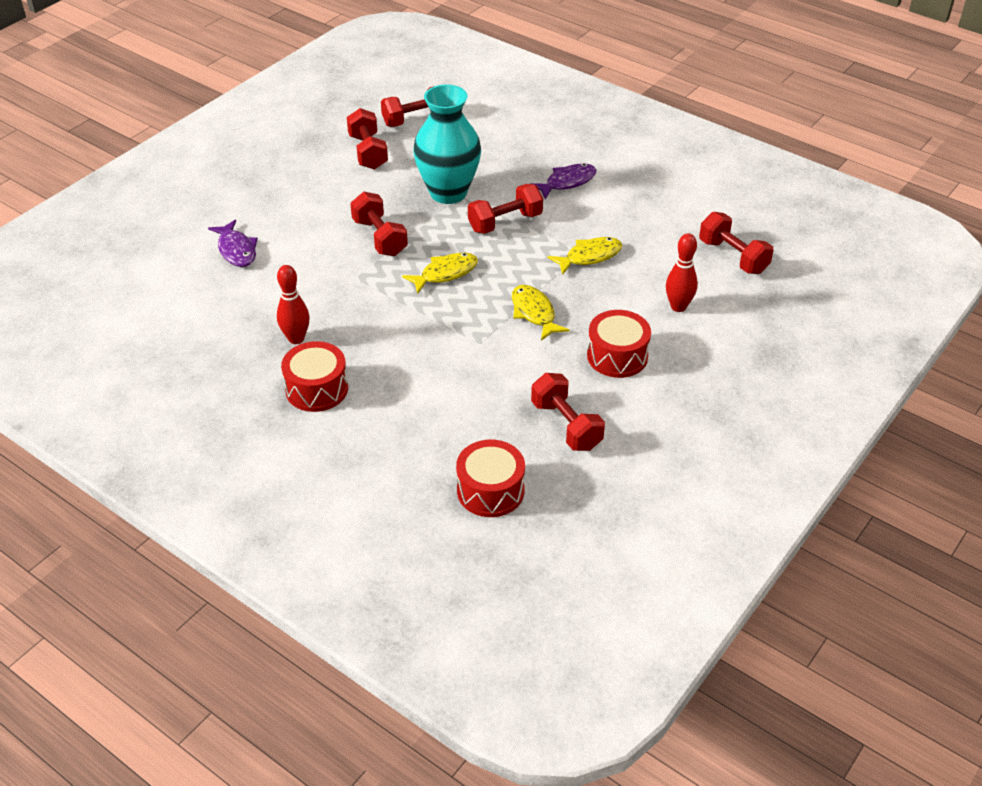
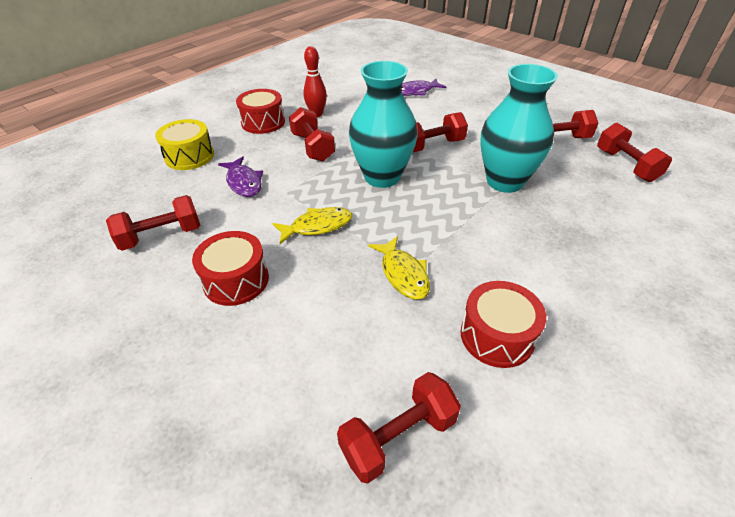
camera: 95 degrees right, 0 degrees up
(407, 445) = (189, 156): none -> yellow drum
(445, 273) = (382, 177): yellow fish -> turquoise vase
(490, 491) = (119, 191): red drum -> red drum (497, 336)
(505, 222) = (461, 215): red dumbbell -> red dumbbell (313, 147)
(567, 182) = (546, 267): purple fish -> purple fish (244, 182)
(678, 307) = (301, 347): red bowling pin -> none

